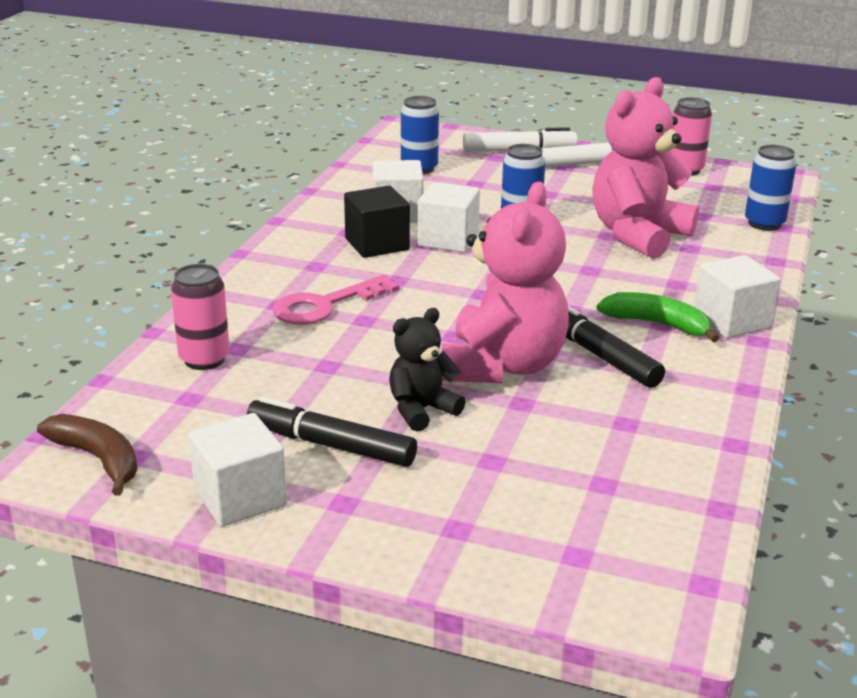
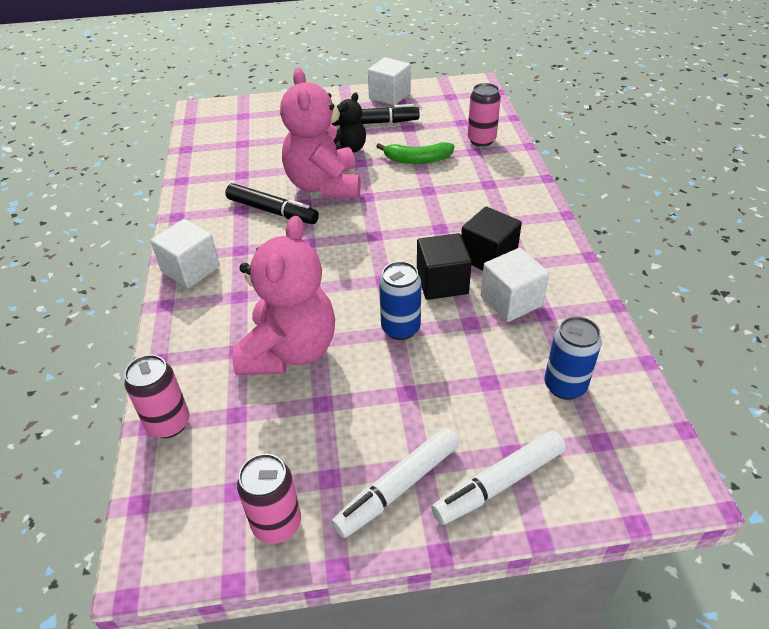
camera: 155 degrees right, 15 degrees up
(98, 459) = (462, 91): brown banana -> none
(325, 305) = (461, 192): pink key -> none
(448, 239) = (442, 283): white cube -> black cube
(657, 324) = (243, 248): green banana -> green banana (417, 160)
(764, 223) = (169, 423): blue can -> pink can

